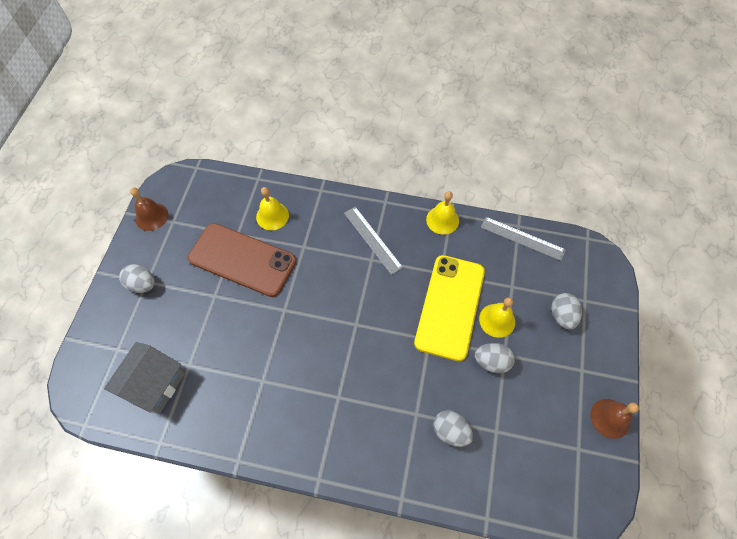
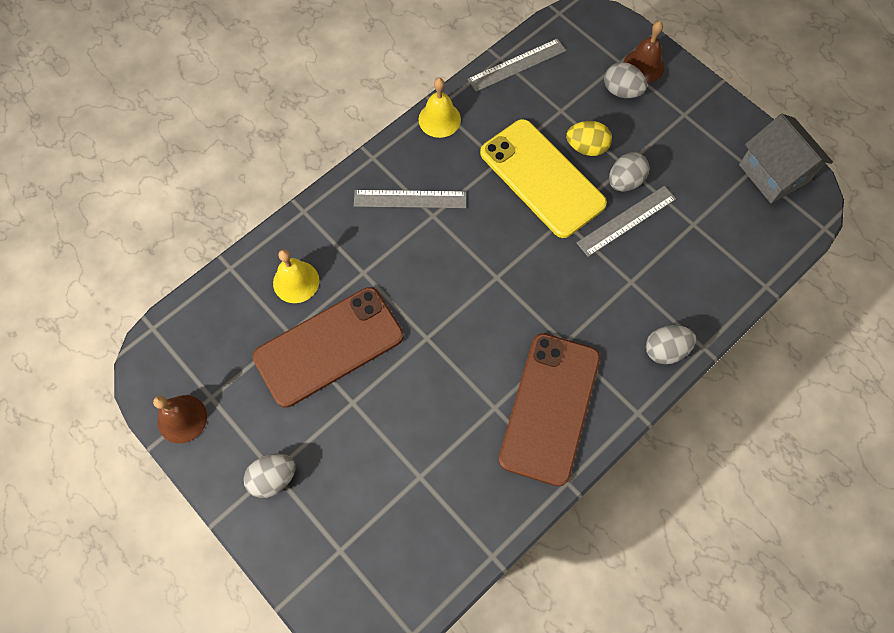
camera: 55 degrees left, 5 degrees up
(155, 384) = (418, 527): grey house -> grey house (773, 173)
(284, 416) = (549, 408): none -> brown phone
(450, 431) = (668, 263): grey egg -> grey egg (665, 350)
(461, 382) = (626, 221): none -> grey ruler
(497, 320) = (586, 147): yellow bell -> yellow egg
(610, 418) = (741, 125): brown bell -> brown bell (644, 65)

